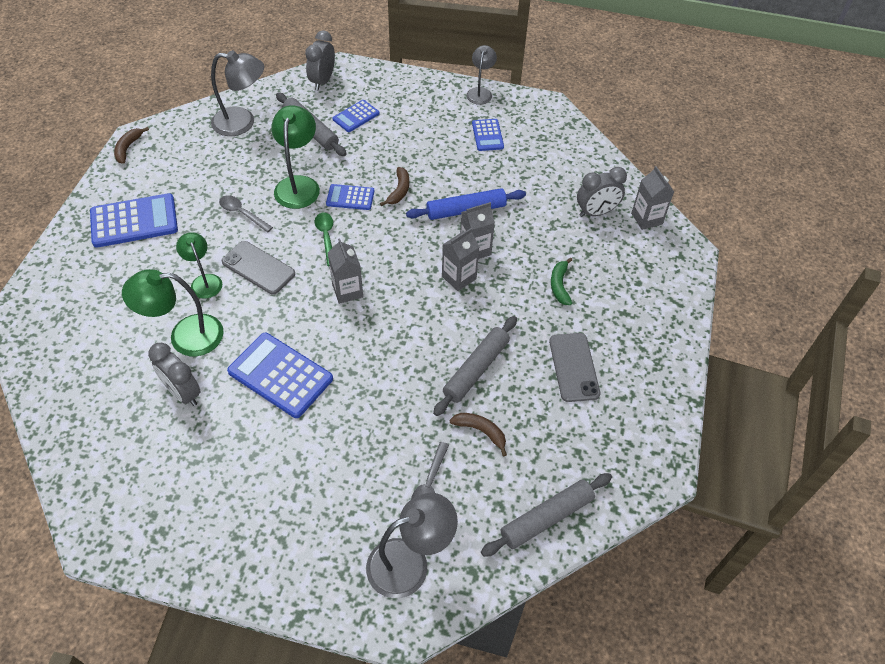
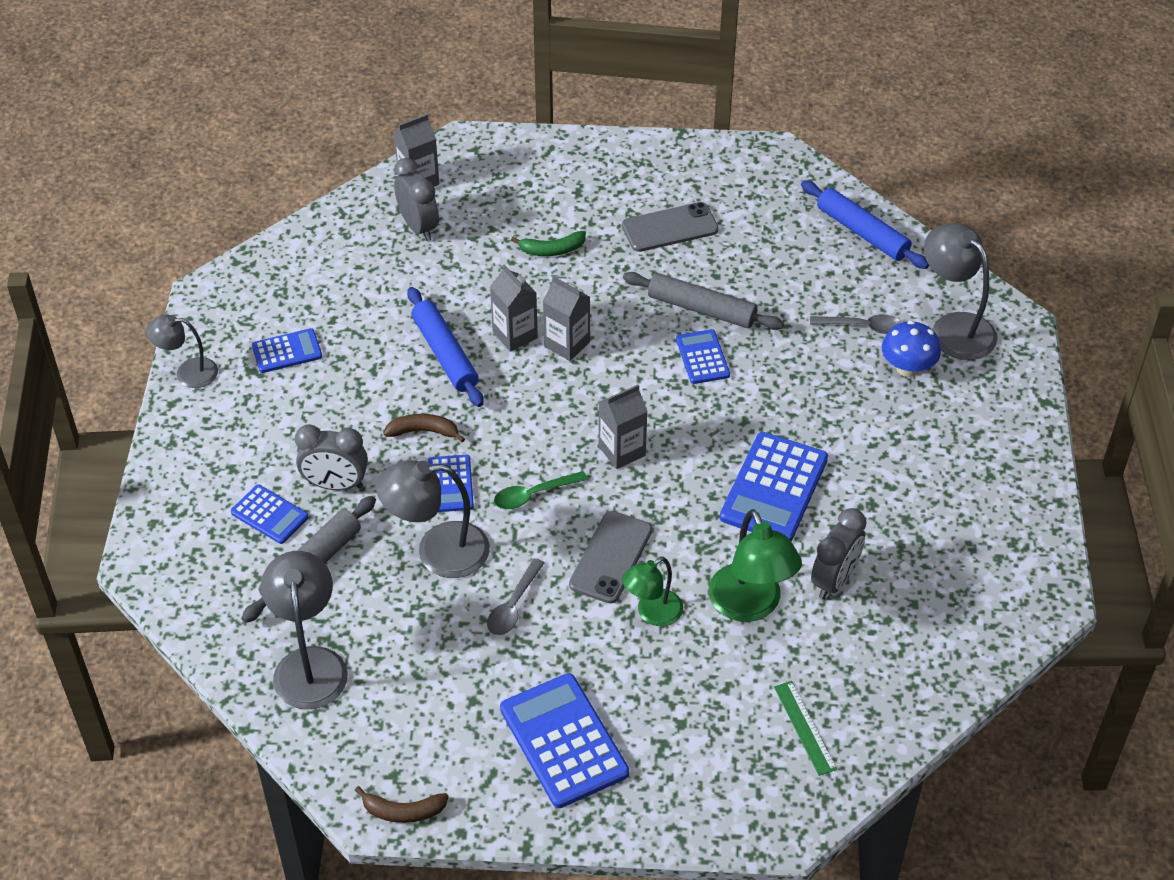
camera: 100 degrees left, 5 degrees down
(76, 344) = (804, 727): none -> green ruler
(298, 185) = (438, 551): green lamp -> grey lamp
(322, 81) = (185, 579): grey clock -> grey clock (335, 485)
(372, 507) = (907, 368): none -> blue mushroom
(424, 359) = (702, 357): none -> blue calculator
(481, 431) = (782, 294): brown banana -> none
(546, 518) = (862, 232): grey rolling pin -> blue rolling pin

